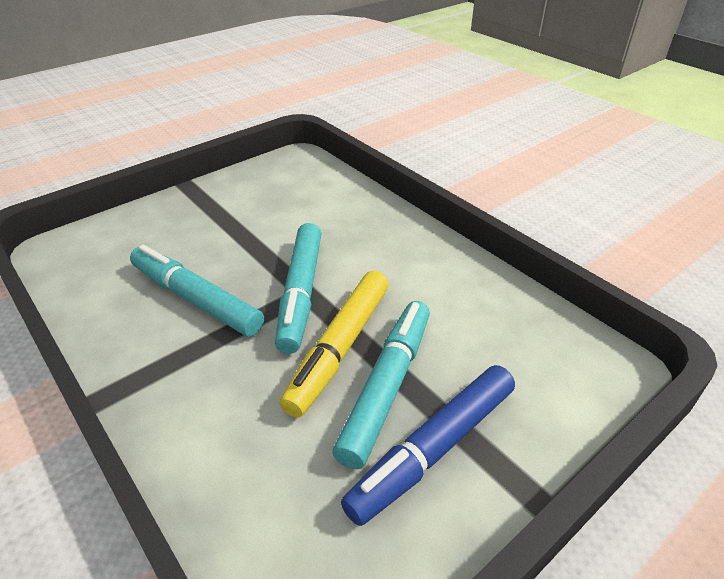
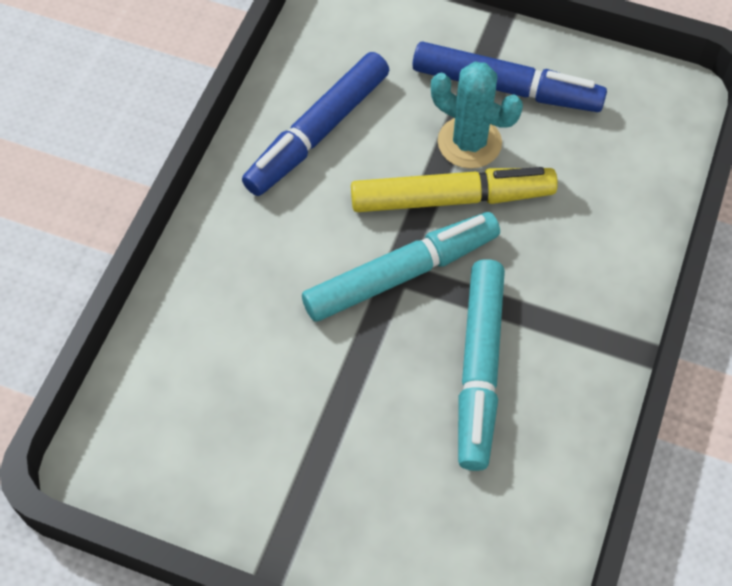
camera: 120 degrees left, 20 degrees up
(386, 386) = (469, 142): turquoise marker -> turquoise cactus
(458, 299) = (318, 133): none -> blue marker

